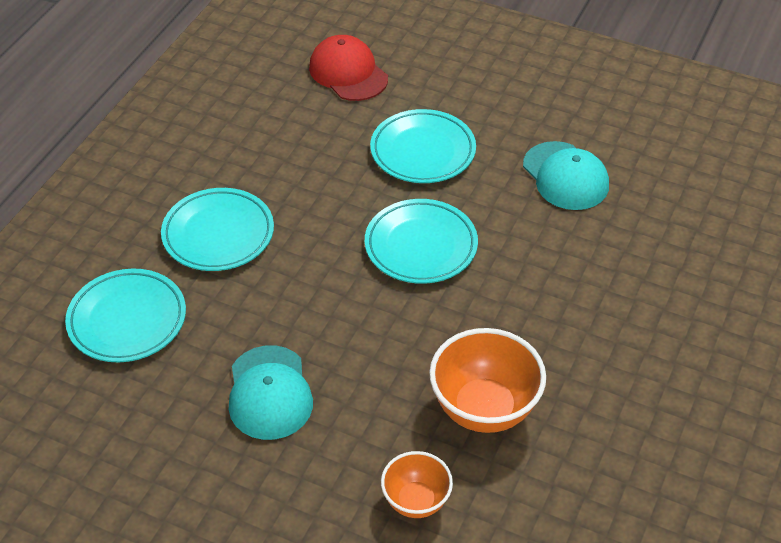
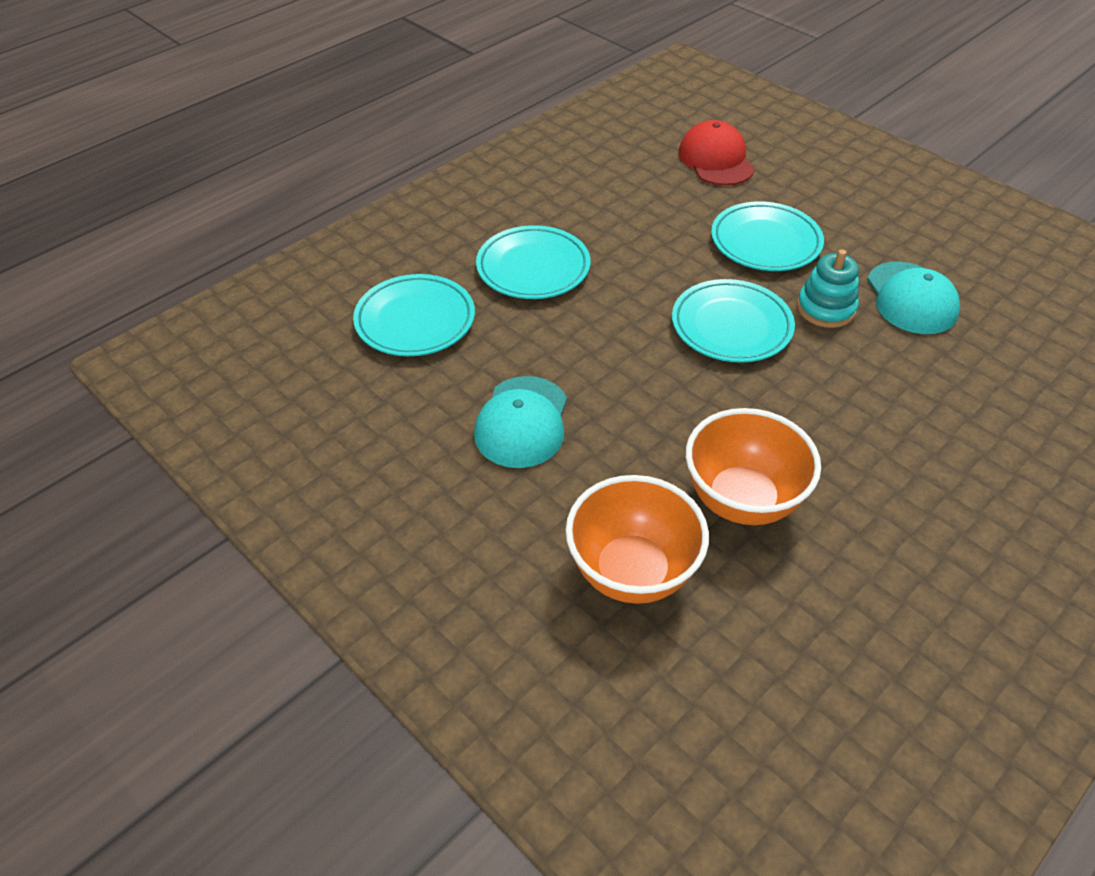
camera: 20 degrees right, 0 degrees up
(416, 501) = (632, 572): orange bowl -> orange bowl, size x1.69
(496, 206) = (826, 308): none -> turquoise stacking toy

